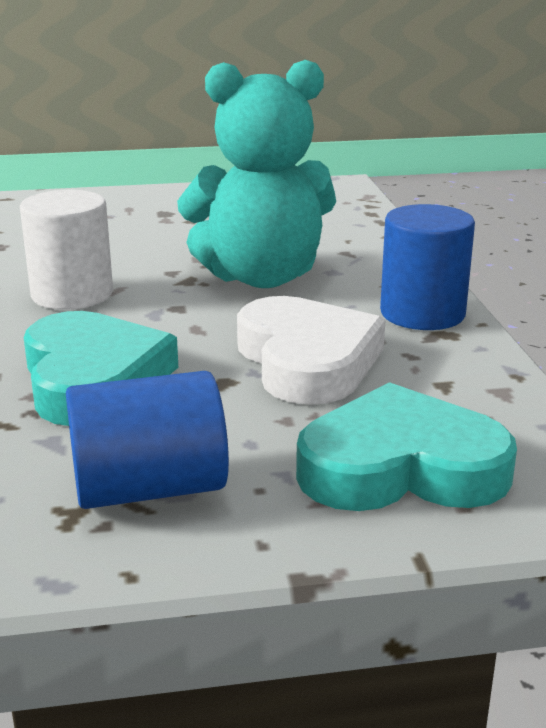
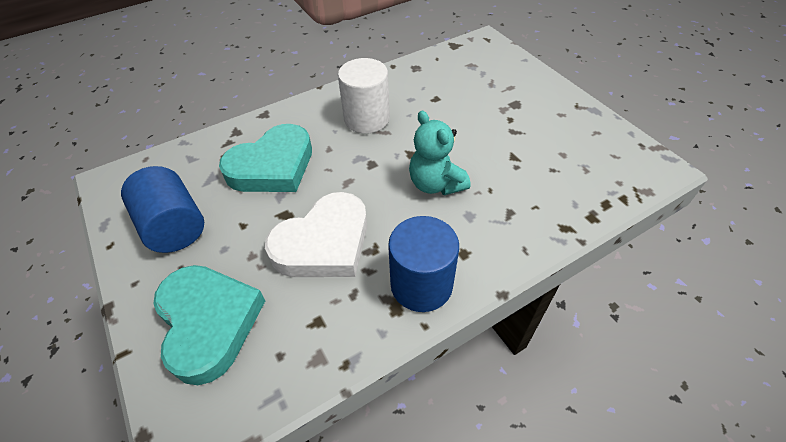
camera: 70 degrees right, 25 degrees up
(261, 277) = (435, 184): turquoise teddy bear -> turquoise teddy bear, size x0.59

